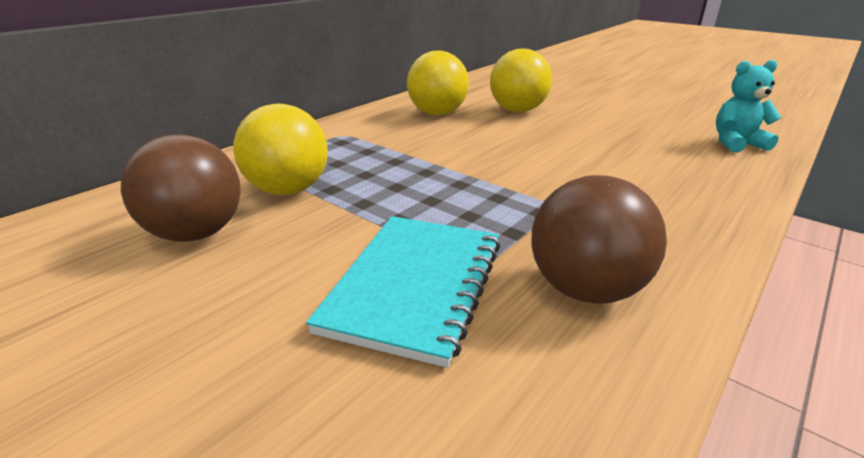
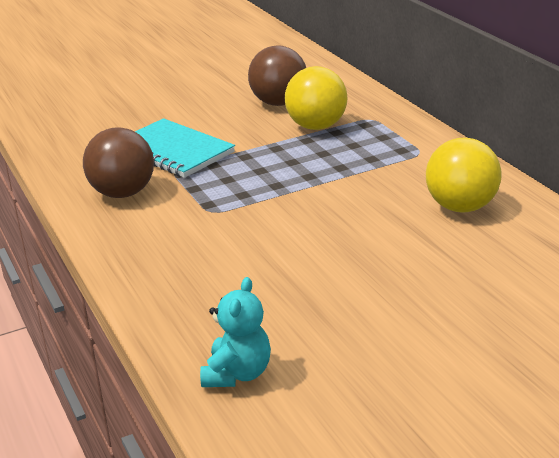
camera: 115 degrees right, 0 degrees up
(517, 110) = (446, 261): yellow ball -> none

